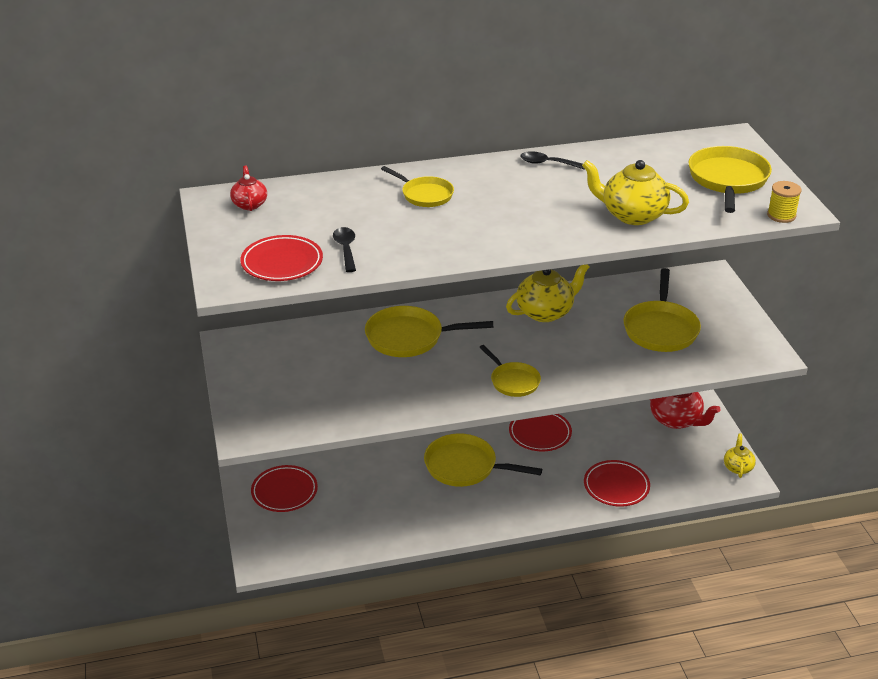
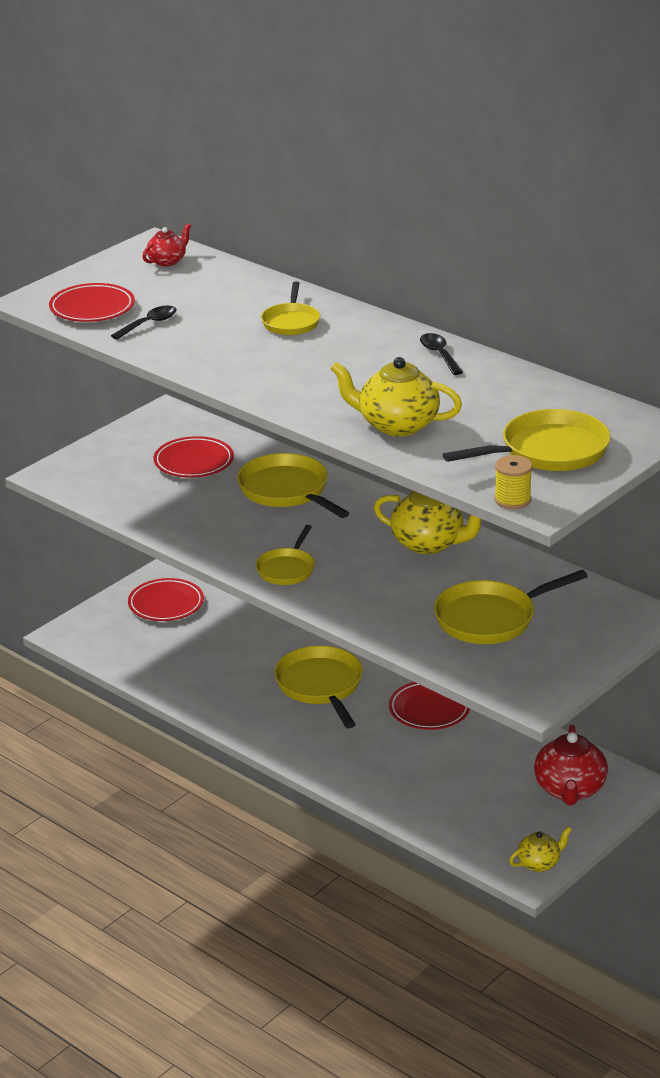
camera: 55 degrees right, 5 degrees down
(616, 486) = (404, 791): red plate -> red plate (194, 462)
(632, 215) = (396, 425): yellow teapot -> yellow teapot turned 60 degrees counterclockwise

